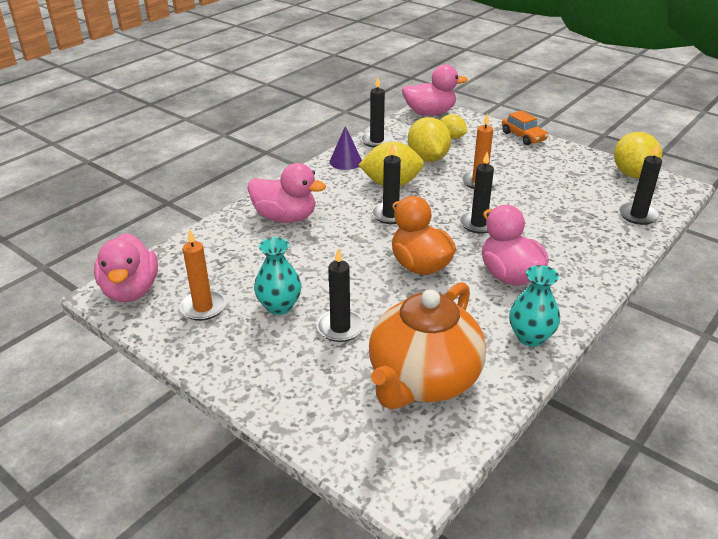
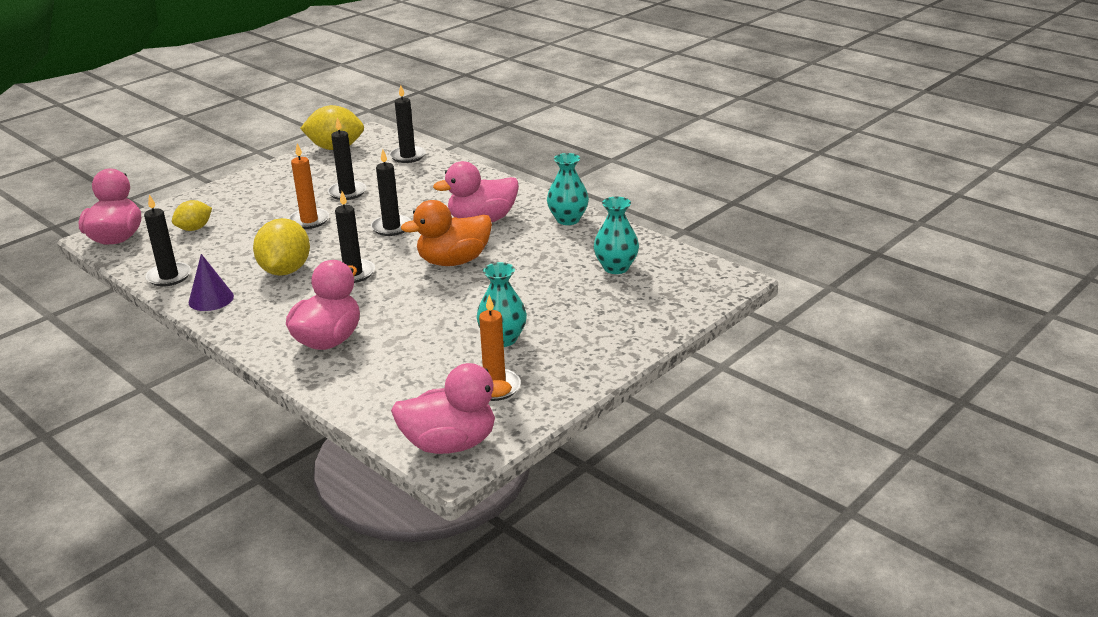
camera: 85 degrees left, 5 degrees down
(340, 328) = (543, 305): black candle -> black candle (347, 192)
(423, 380) = (616, 268): orange teapot -> turquoise vase
(428, 158) = (238, 246): yellow lemon -> none
(523, 136) = (222, 189): orange car -> none

